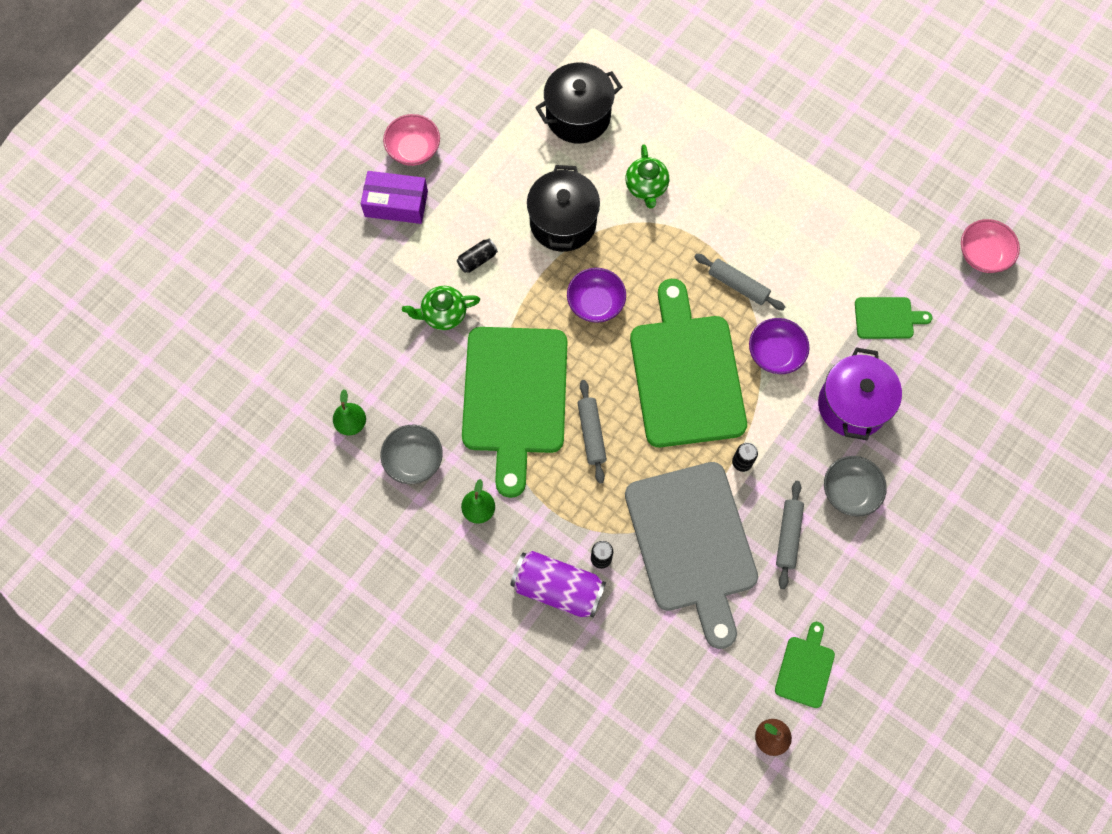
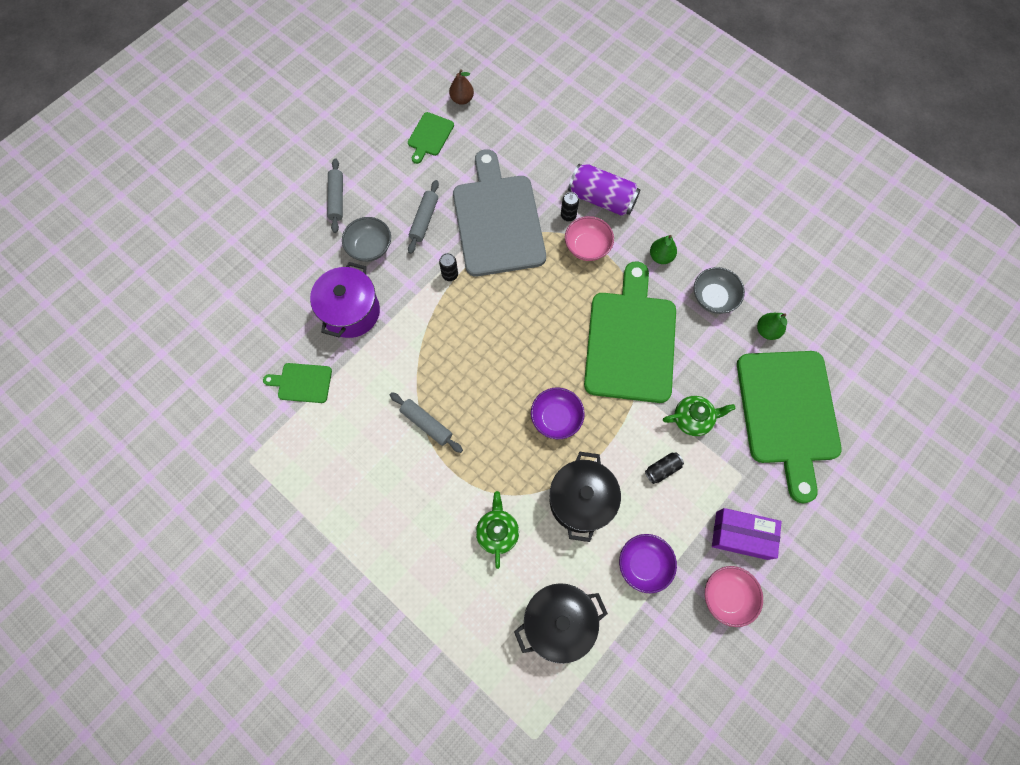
camera: 175 degrees left, 0 degrees up
(591, 433) = (568, 307): grey rolling pin -> grey rolling pin (336, 199)
(685, 374) = (485, 349): green cutting board -> green cutting board (788, 413)
(775, 353) = (405, 360): purple bowl -> purple bowl (644, 564)
(982, 255) = (199, 434): pink bowl -> pink bowl (587, 247)

